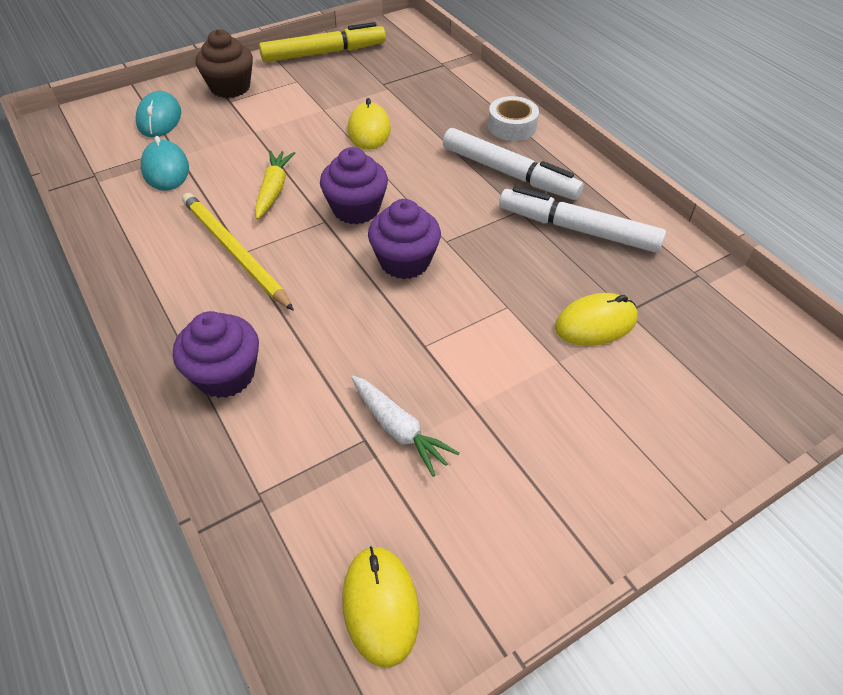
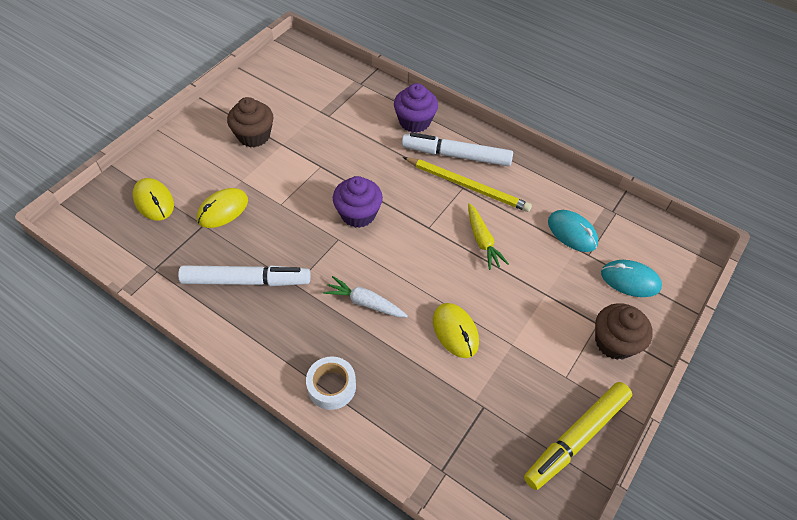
camera: 155 degrees right, 5 degrees up
(159, 118) = (630, 280): turquoise mouse -> turquoise mouse turned 45 degrees counterclockwise
(356, 209) = (414, 244): purple cupcake -> none
(380, 606) = (292, 67): yellow mouse -> yellow mouse (154, 201)
(398, 429) = (314, 124): white carrot -> white carrot (365, 303)
(509, 173) = (315, 322): white marker -> white marker (456, 155)
(518, 440) = (254, 136): none -> brown cupcake

